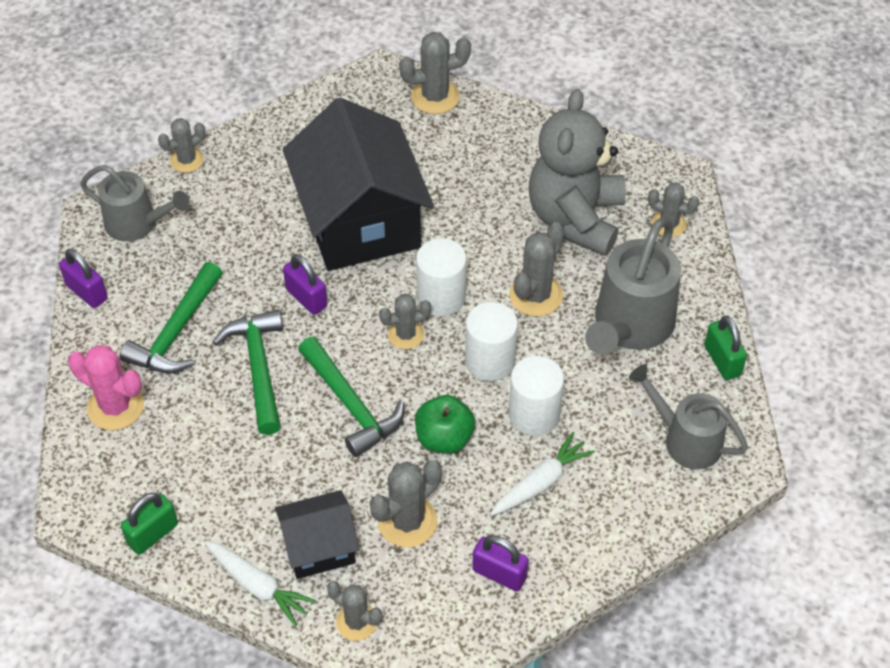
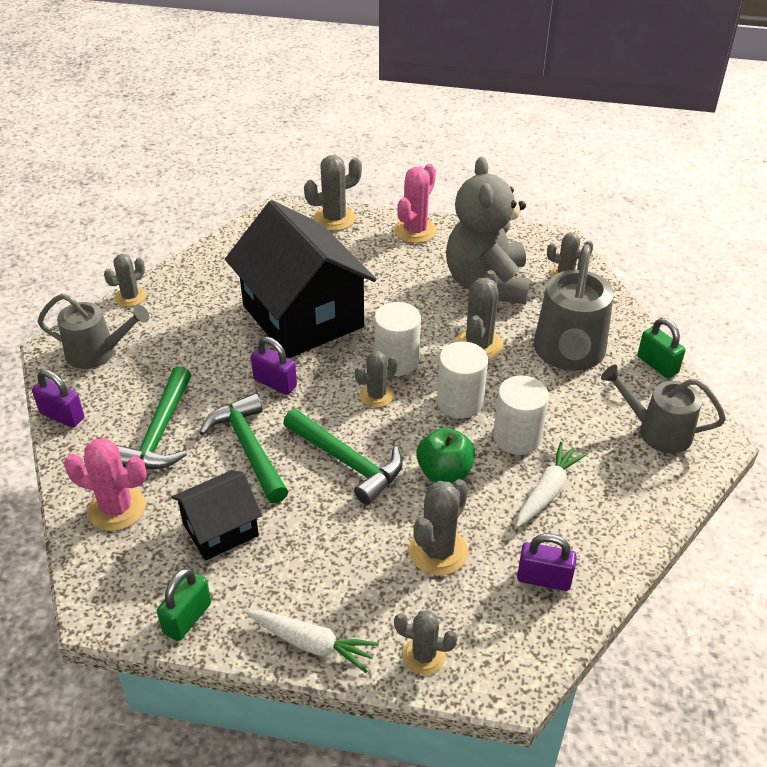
camera: 15 degrees left, 10 degrees down
(319, 547) = (361, 593): black house -> black house (220, 529)
(521, 131) = (415, 231): none -> pink cactus

